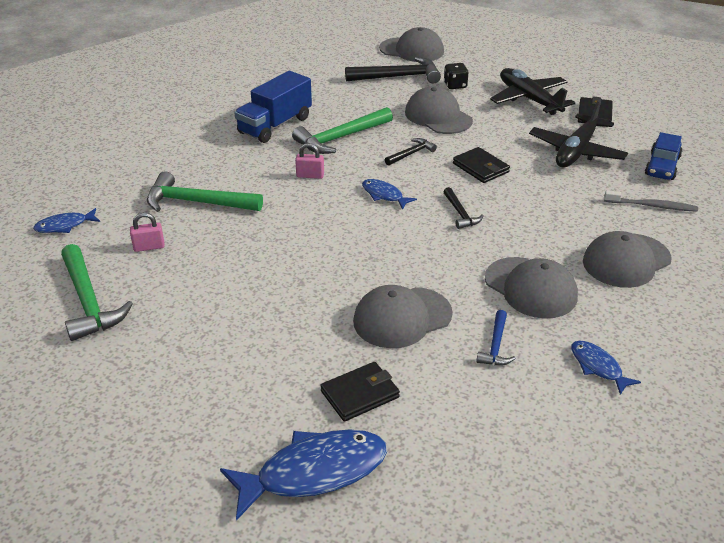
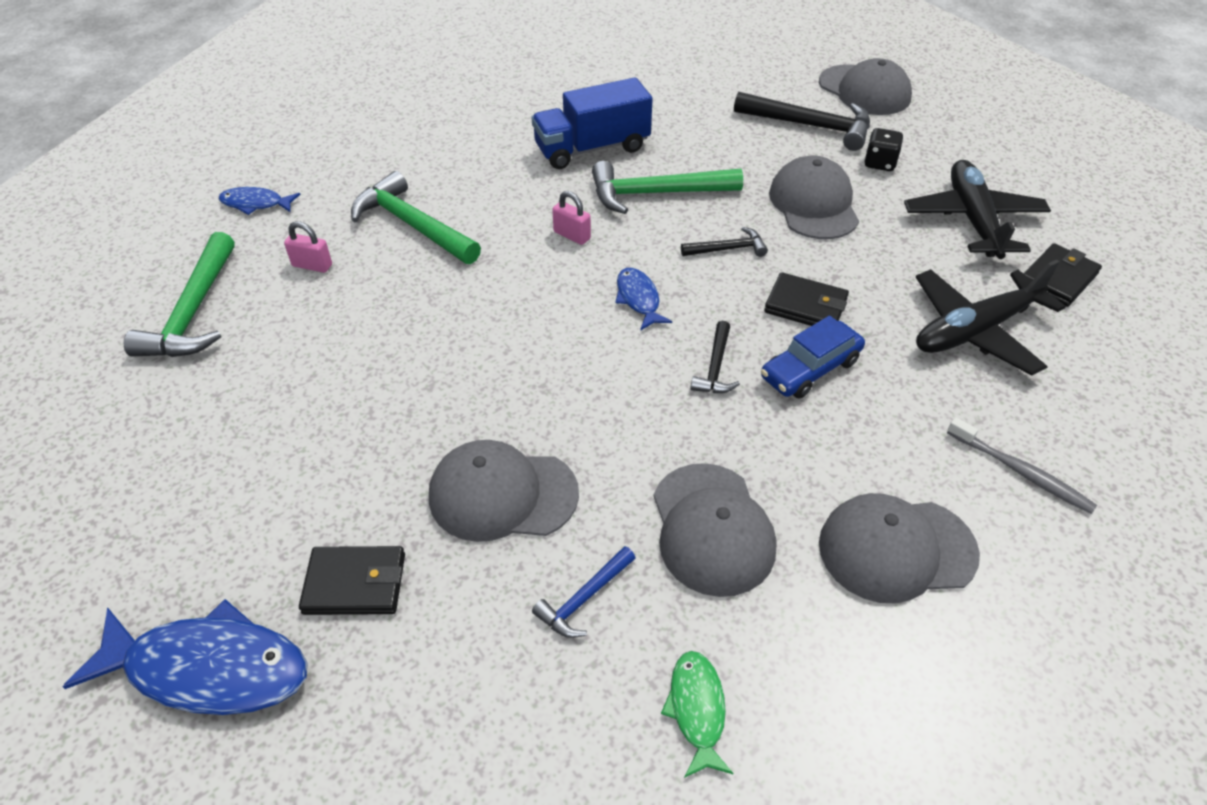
camera: 30 degrees right, 10 degrees up
(480, 168) = (805, 306): black wallet -> black wallet turned 60 degrees counterclockwise
(598, 367) = (697, 710): blue fish -> green fish
(662, 166) = (1098, 408): blue car -> blue car (810, 369)

